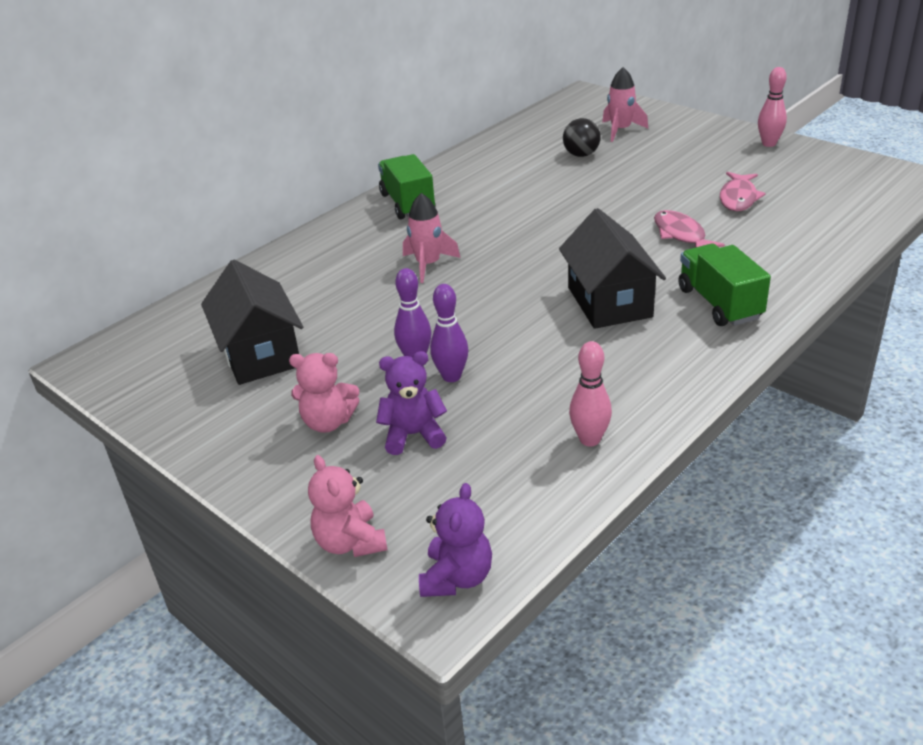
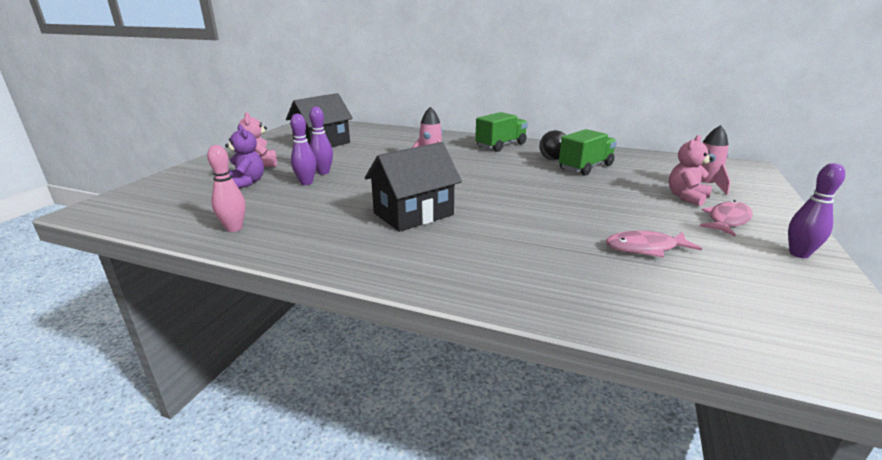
camera: 65 degrees right, 10 degrees down
(350, 542) = (156, 184): pink teddy bear -> pink teddy bear (686, 197)
(457, 577) = (111, 210): purple teddy bear -> none
(581, 155) = (635, 178): black ball -> black ball (552, 159)
(681, 235) = (542, 229): pink fish -> pink fish (727, 220)
(719, 303) = (434, 257): green truck -> green truck (585, 167)
(769, 144) = (799, 254): pink bowling pin -> purple bowling pin

